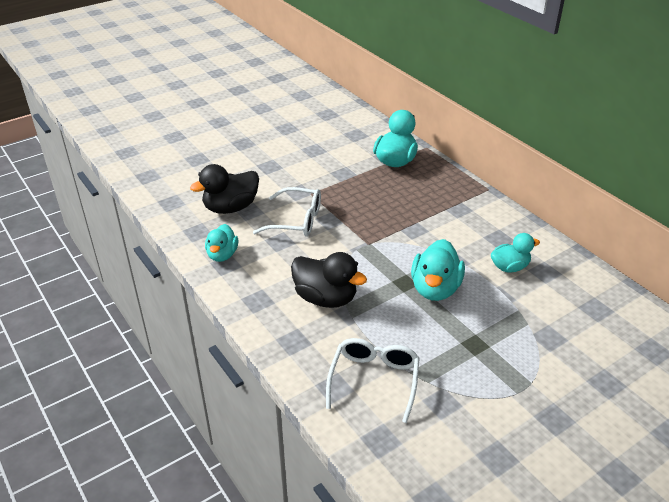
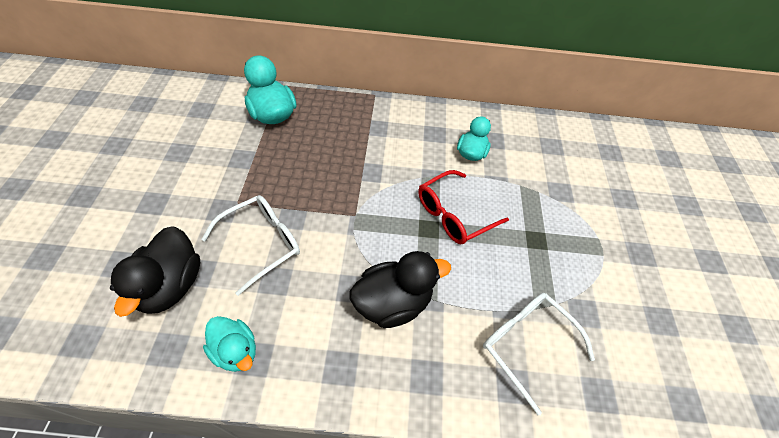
camera: 55 degrees left, 15 degrees up
(435, 289) = (454, 214): turquoise duck -> red glasses

